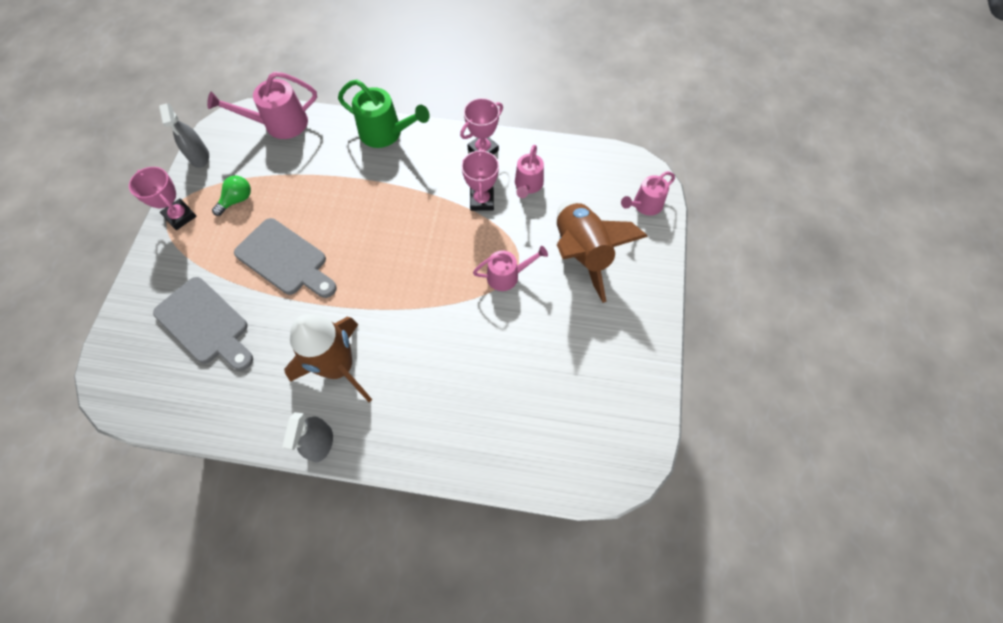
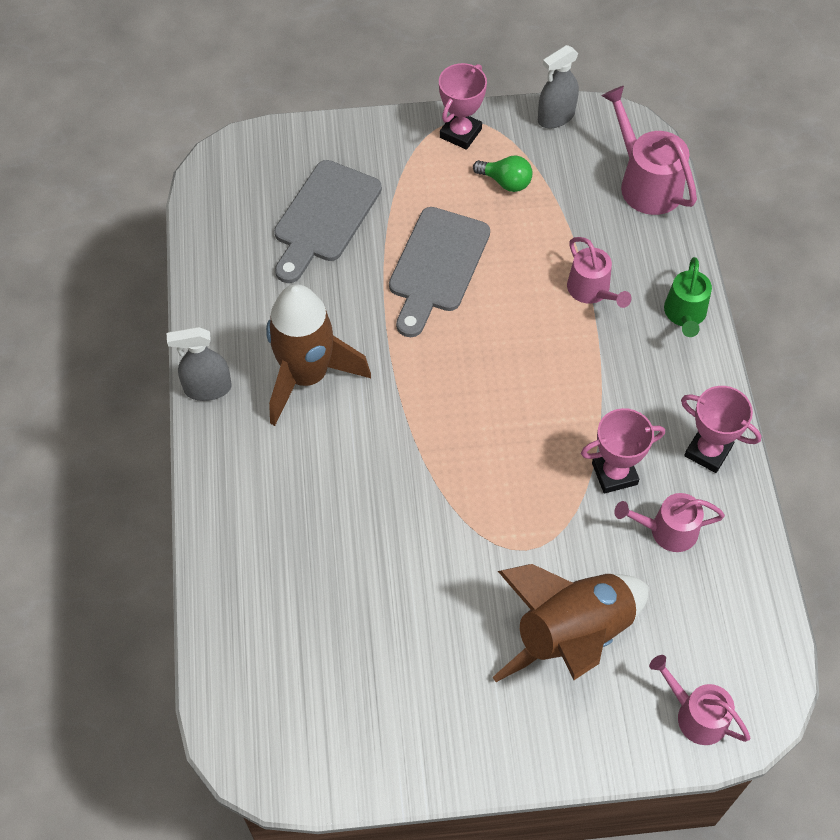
camera: 75 degrees right, 5 degrees down
(386, 133) = (685, 314): green watering can -> green watering can, size x0.66
(507, 275) = (499, 539): pink watering can -> pink watering can (592, 291)

